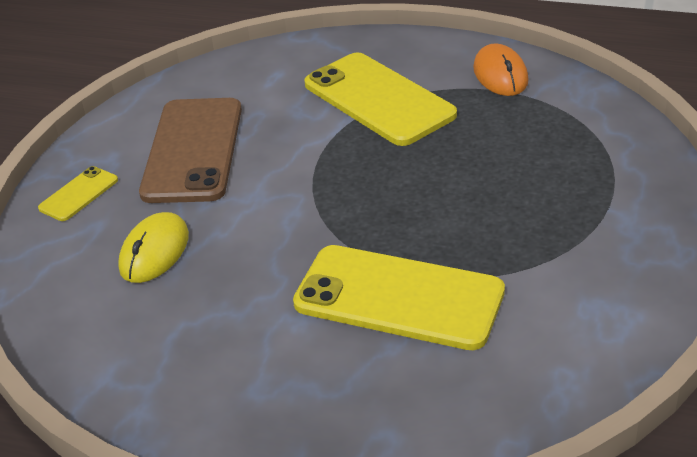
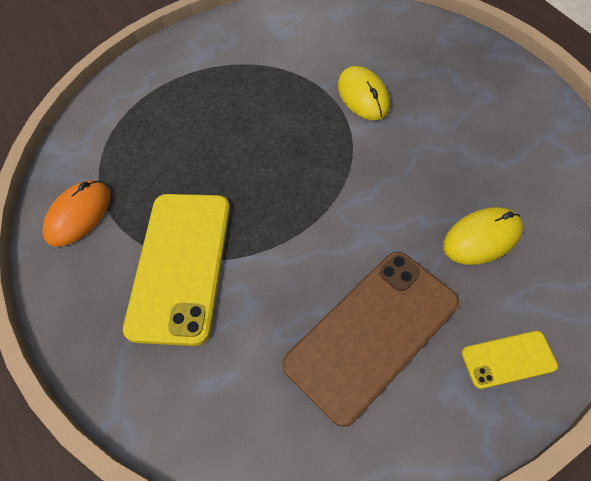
camera: 135 degrees left, 20 degrees up
(398, 298) = (363, 96): yellow phone -> yellow mouse

